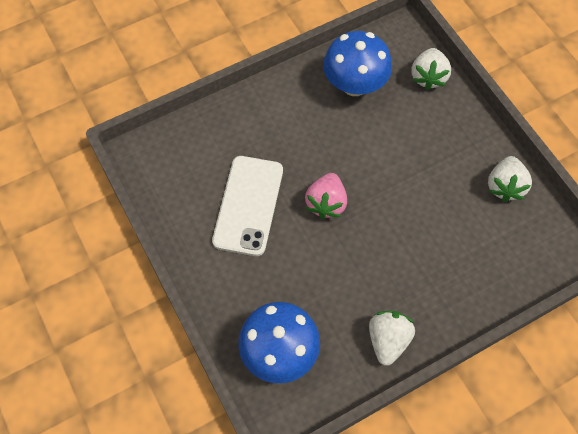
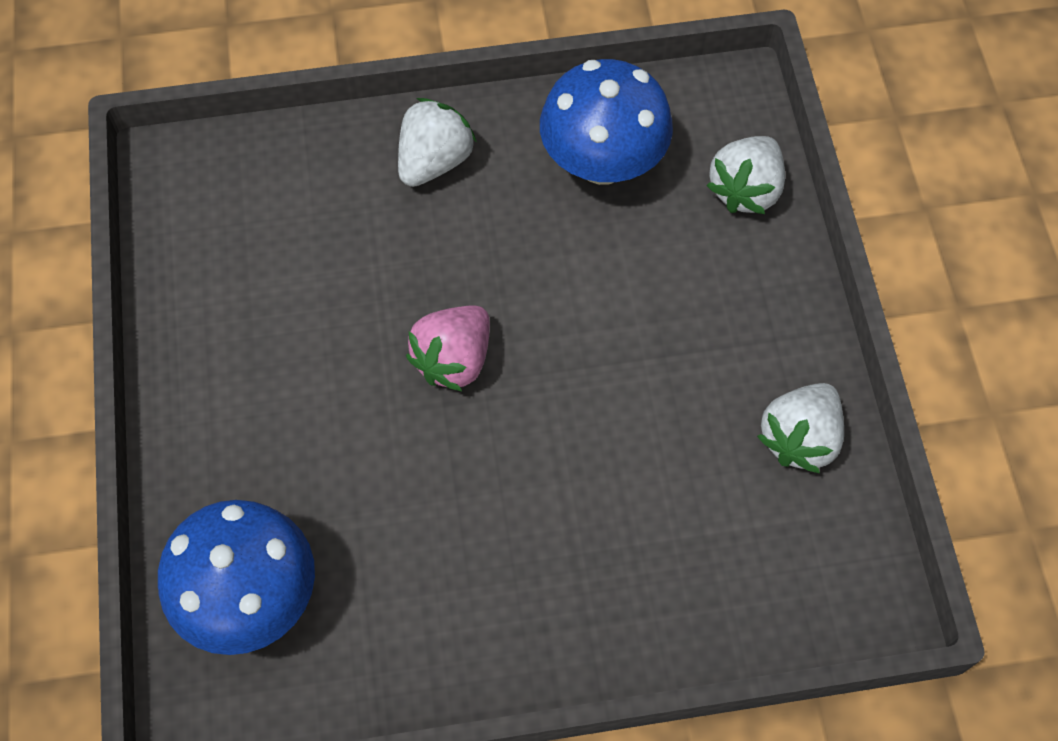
camera: 20 degrees right, 0 degrees up
(248, 205) = (315, 318): white phone -> none
(388, 340) = (452, 645): white strawberry -> white strawberry (434, 161)

